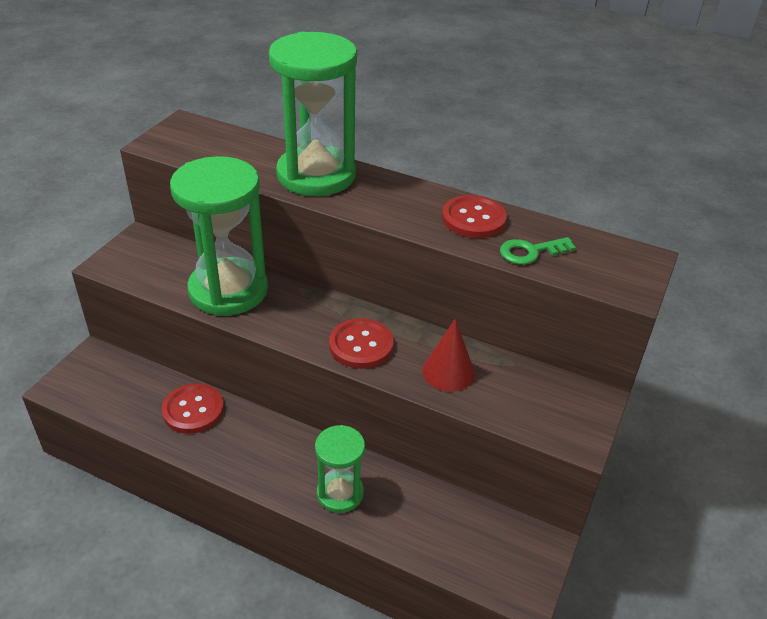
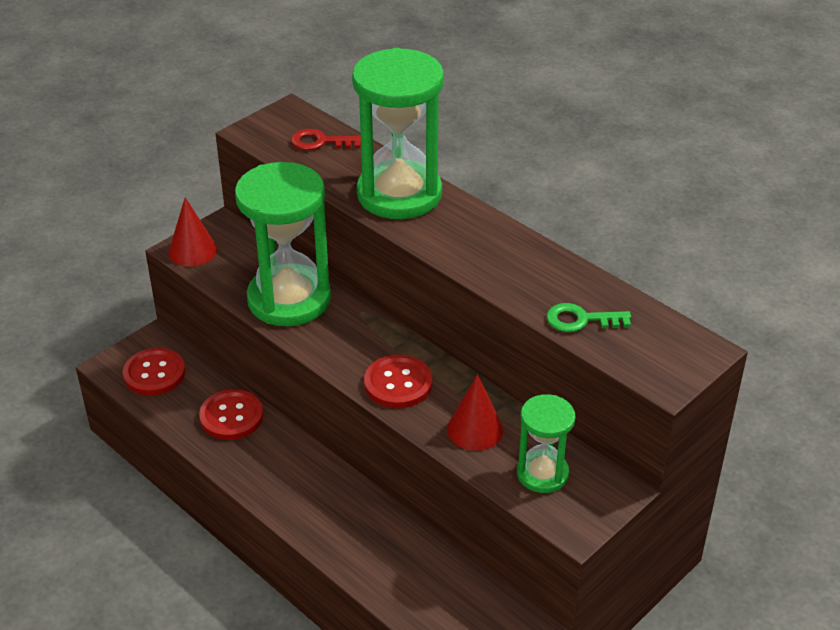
camera: 20 degrees right, 0 degrees up
(119, 264) = (192, 251): none -> red cone
(224, 143) = (320, 142): none -> red key
(340, 493) = (344, 531): green hourglass -> green hourglass (542, 473)
(473, 219) = (540, 272): red button -> red button (154, 374)

